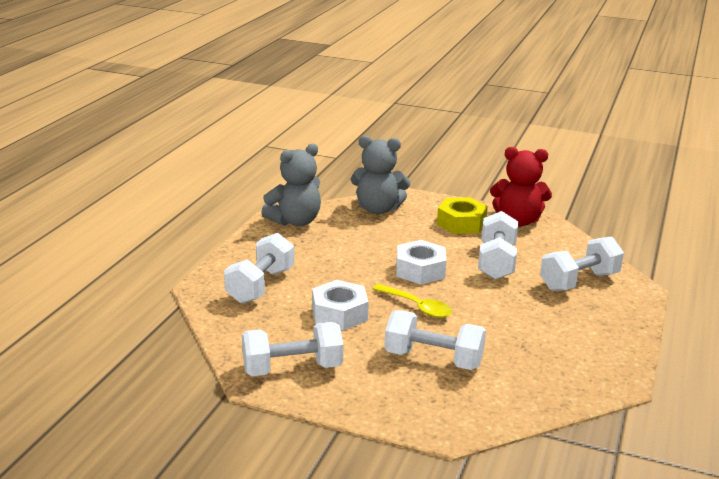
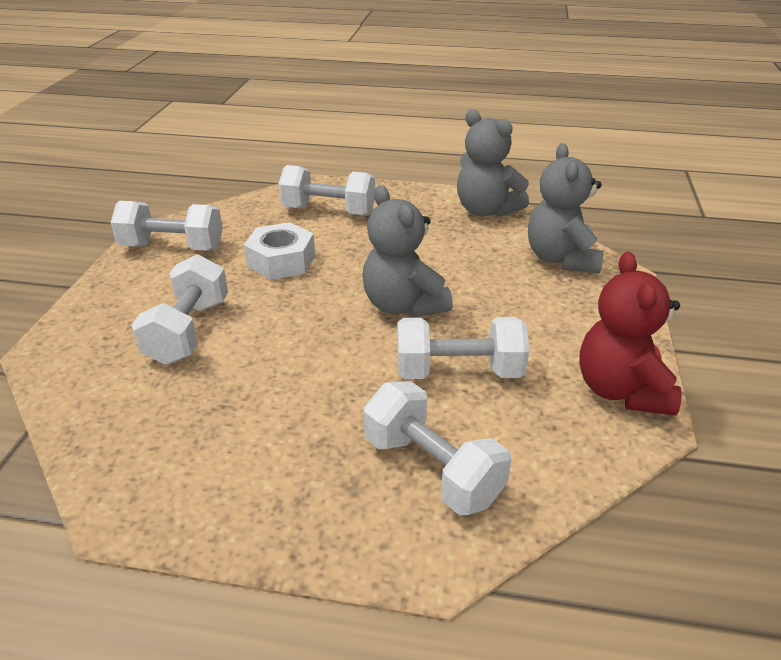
camera: 80 degrees right, 10 degrees up
(292, 368) = (173, 247): white dumbbell -> white dumbbell turned 60 degrees counterclockwise
(417, 306) = (308, 310): yellow spoon -> none
(420, 270) = (403, 305): white nut -> grey teddy bear
(461, 223) = (568, 331): yellow nut -> none

